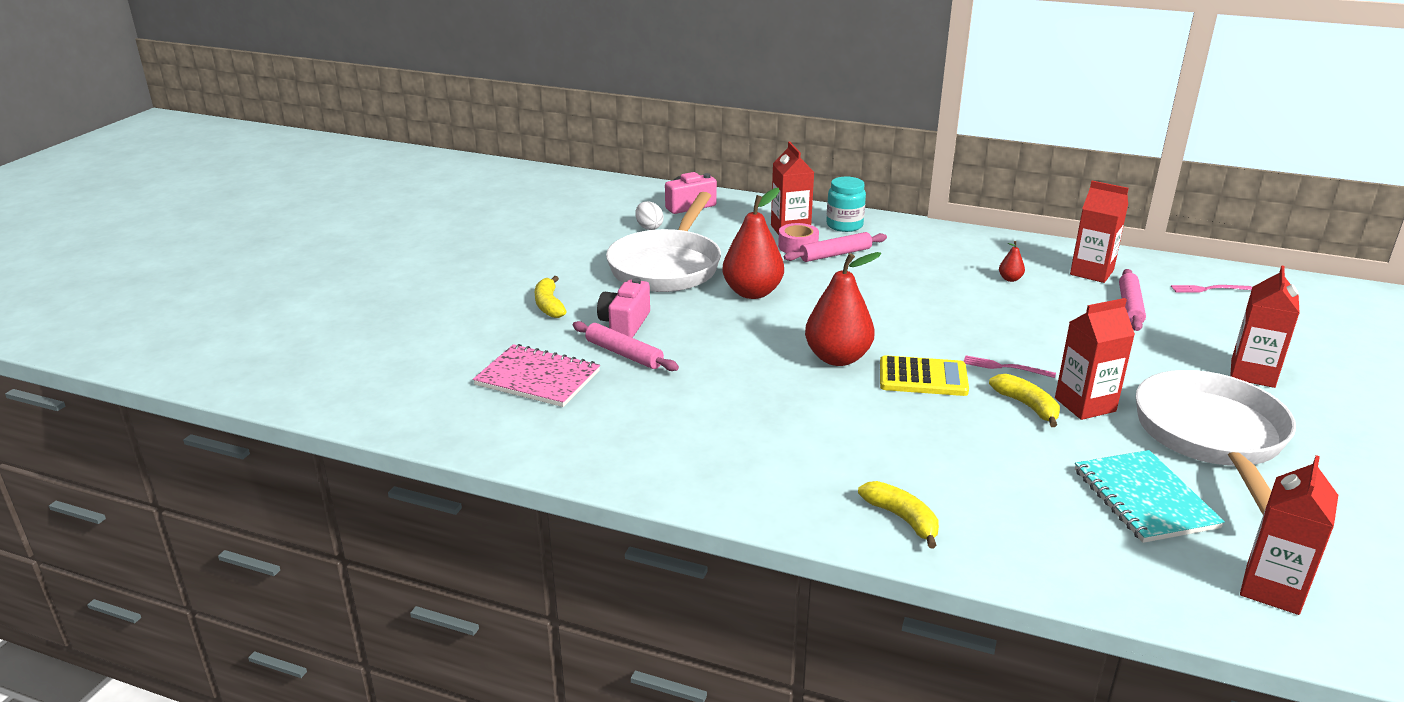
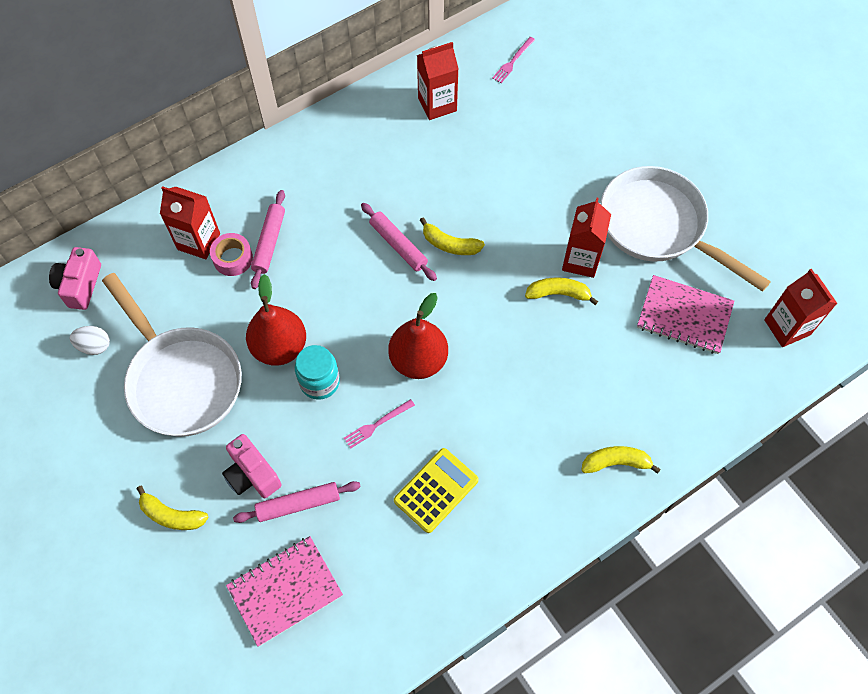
camera: 55 degrees left, 35 degrees up
(844, 225) = (227, 197): turquoise jar -> turquoise jar (319, 382)
(923, 378) = (483, 326): yellow calculator -> yellow calculator (436, 490)
(973, 329) = (450, 244): none -> yellow banana
(1005, 367) = (508, 267): pink fork -> pink fork (377, 424)
(1010, 279) = (404, 161): red pear -> none
(1130, 306) = (496, 126): pink rolling pin -> pink rolling pin (398, 245)
(1145, 498) = (684, 316): turquoise notebook -> pink notebook
(1252, 374) = (617, 139): red carton -> none

